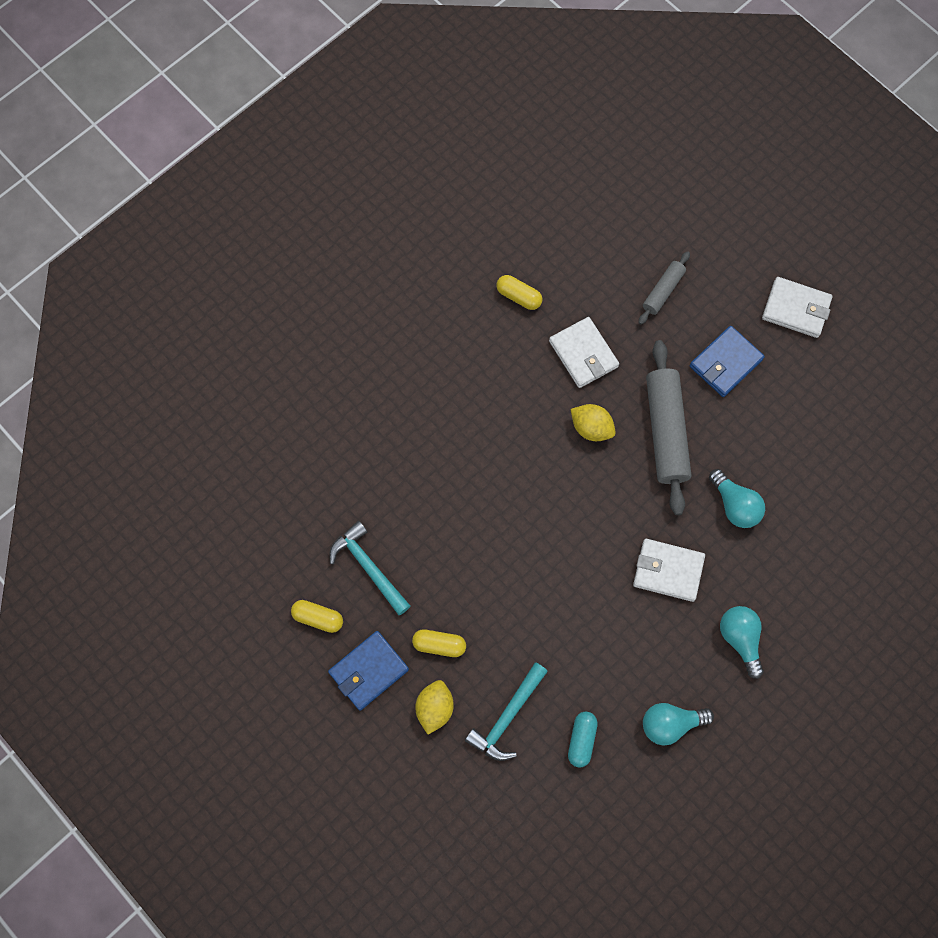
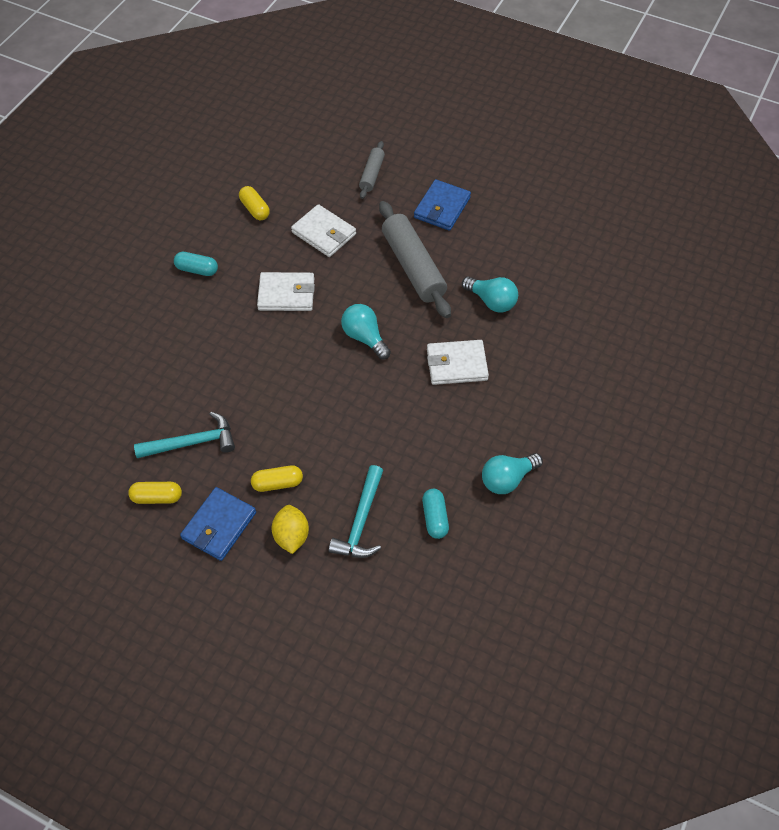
camera: 20 degrees left, 15 degrees down
(369, 567) = (192, 442): turquoise hammer -> turquoise hammer turned 135 degrees clockwise
(434, 356) = (197, 269): none -> turquoise capsule
(519, 296) = (255, 209): yellow capsule -> yellow capsule turned 45 degrees clockwise
(591, 428) = (350, 282): yellow lemon -> none
(740, 639) = (538, 396): turquoise light bulb -> turquoise light bulb (364, 337)
(796, 309) = (481, 158): white wallet -> white wallet (286, 294)

